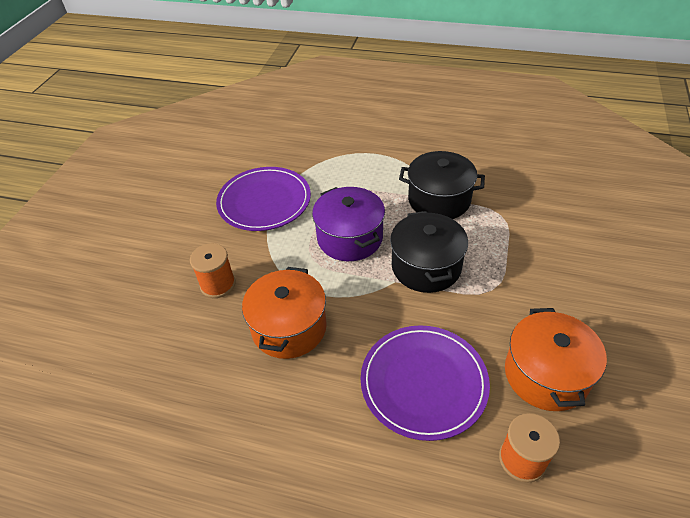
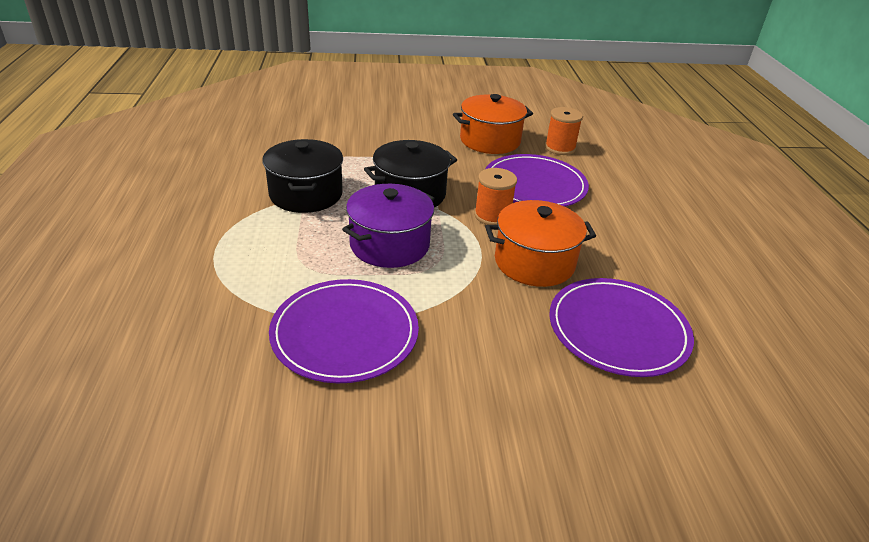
camera: 115 degrees left, 10 degrees down
(183, 352) = (618, 330): none -> purple plate
(218, 284) = (514, 333): orange spool -> orange spool (492, 216)

